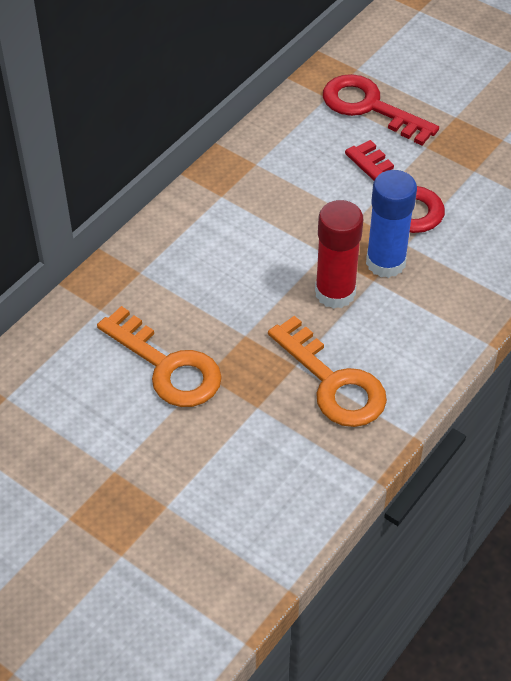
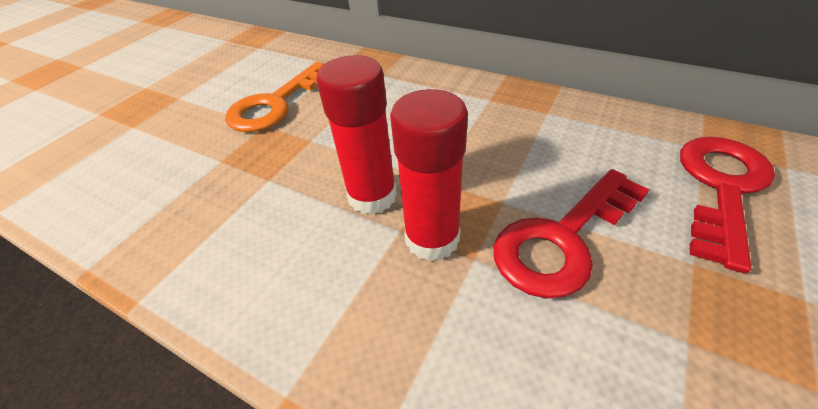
camera: 85 degrees right, 5 degrees down
(333, 382) = (238, 211): orange key -> none
(385, 262) = (432, 238): blue glue stick -> red glue stick

